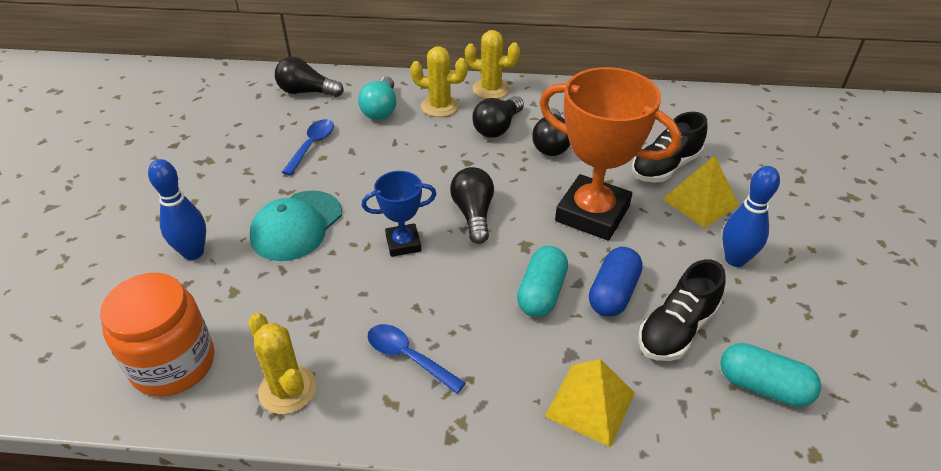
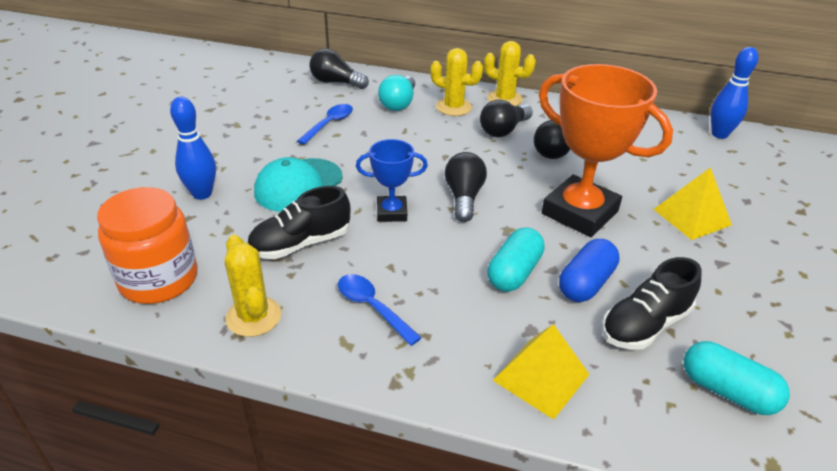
camera: 10 degrees right, 5 degrees down
(665, 167) = (662, 182): black shoe -> black shoe (301, 244)
(735, 259) = (719, 272): blue bowling pin -> blue bowling pin (719, 134)

